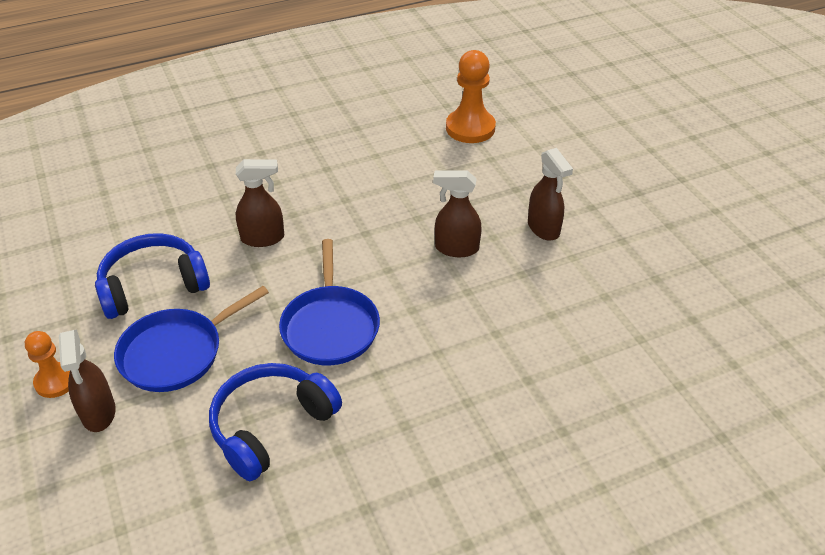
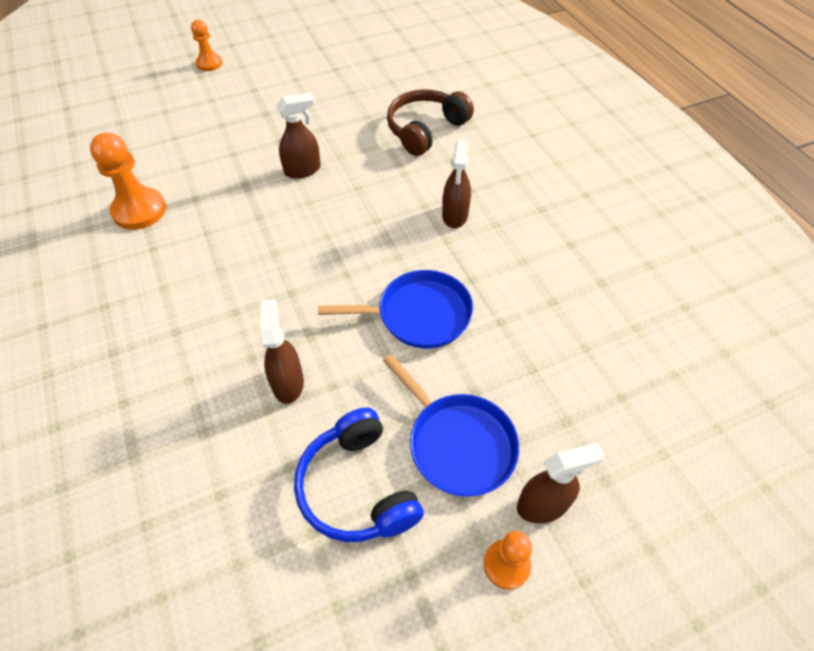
camera: 90 degrees left, 10 degrees up
(271, 426) = (537, 350): blue headphones -> none
(456, 248) = (322, 226): brown spray bottle -> brown spray bottle (455, 216)
(643, 336) = (425, 130): none -> brown headphones
(720, 140) = (209, 64): none -> orange pawn

